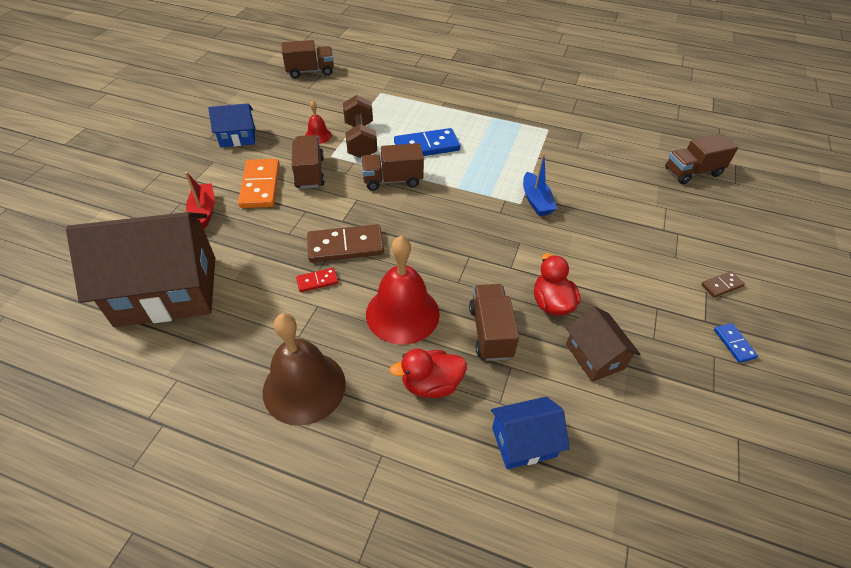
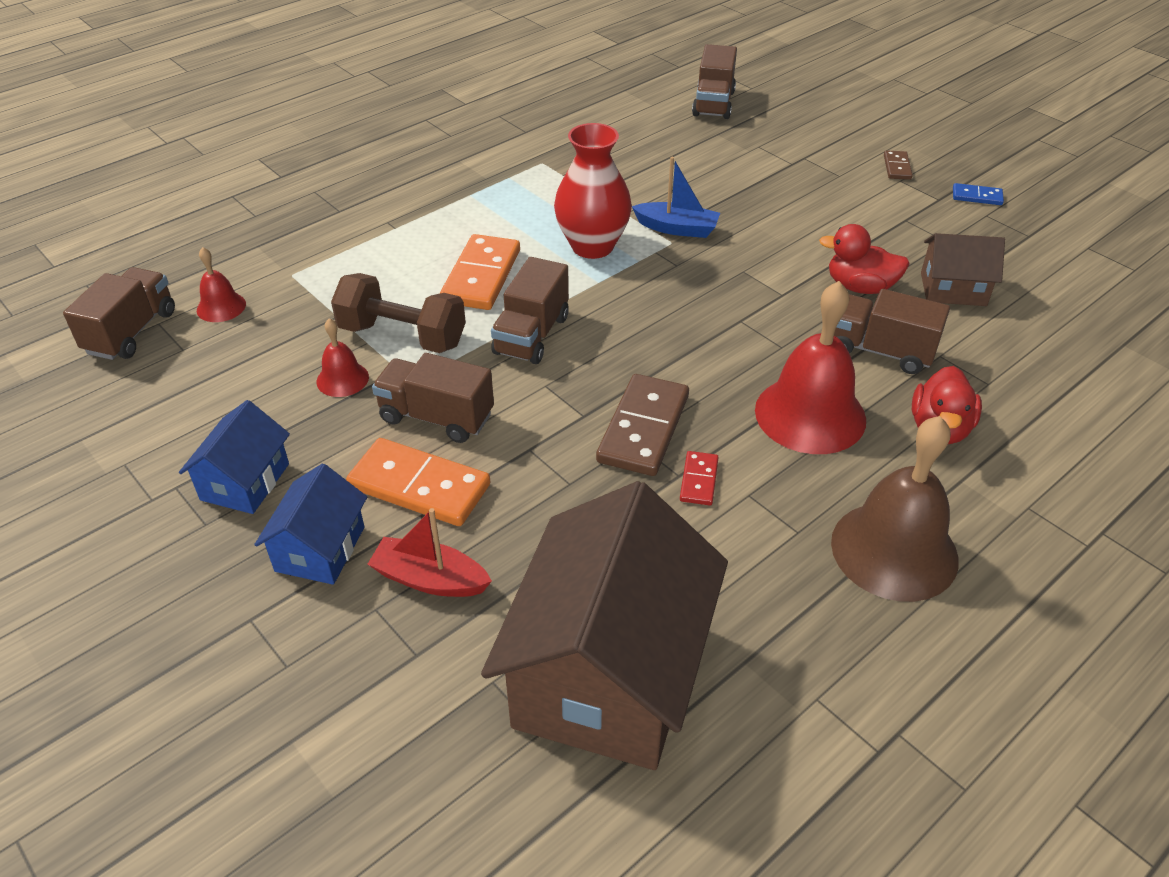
camera: 60 degrees left, 5 degrees down
(343, 85) = (221, 307): none -> red bell
(426, 146) = (481, 276): blue domino -> orange domino
(487, 174) = (592, 246): none -> red vase
(524, 442) = (1048, 385): blue house -> blue house (320, 549)

